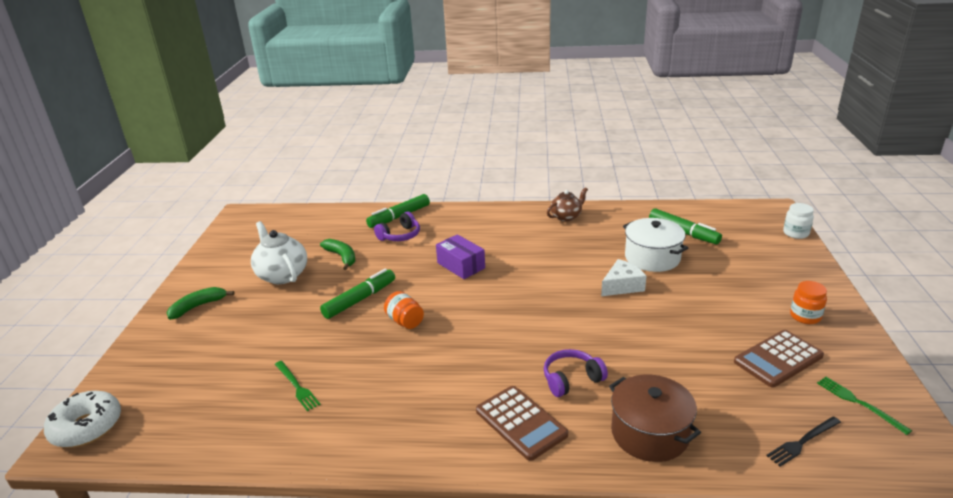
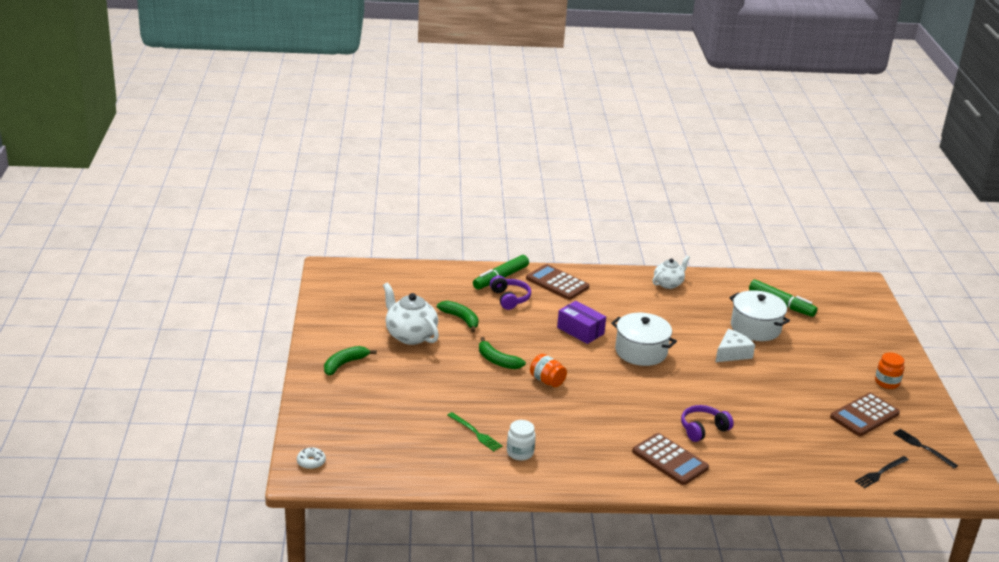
camera: 10 degrees left, 0 degrees up
(87, 427) = (311, 462): white donut -> white donut, size x0.50
(360, 299) = (497, 361): green marker -> green banana
(400, 235) = (509, 298): purple headphones -> purple headphones turned 60 degrees counterclockwise
(453, 219) = (557, 283): none -> brown calculator
(520, 286) = (641, 351): none -> white pot
(566, 217) = (668, 284): brown teapot -> white teapot
(649, 433) = (769, 467): brown pot -> none
(795, 233) = (882, 308): white jar -> white jar (520, 453)
(859, 403) = (923, 447): green fork -> black fork

